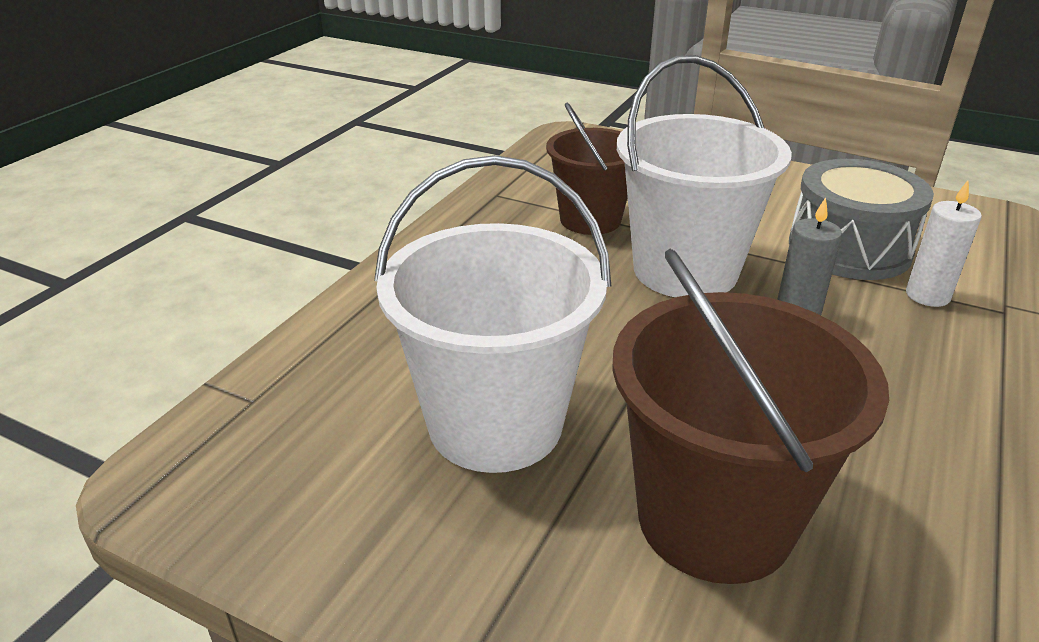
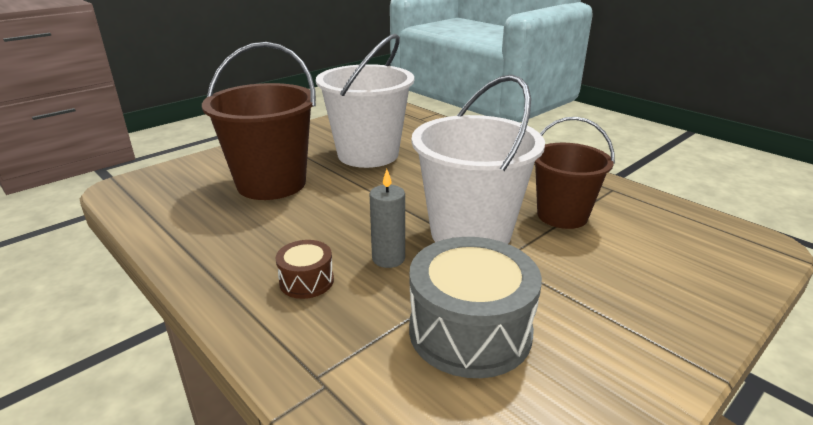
camera: 110 degrees right, 5 degrees down
(906, 363) = (306, 281): none -> brown drum
(927, 295) = (370, 339): white candle -> none

